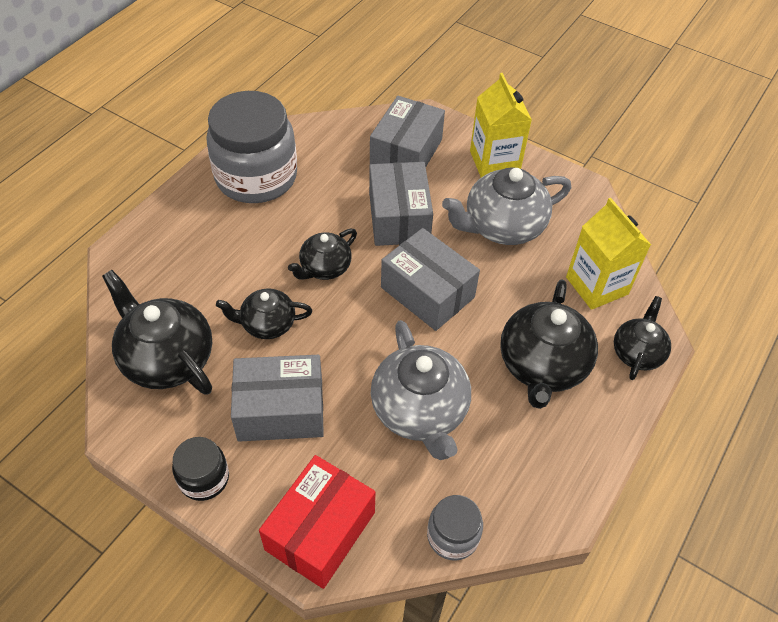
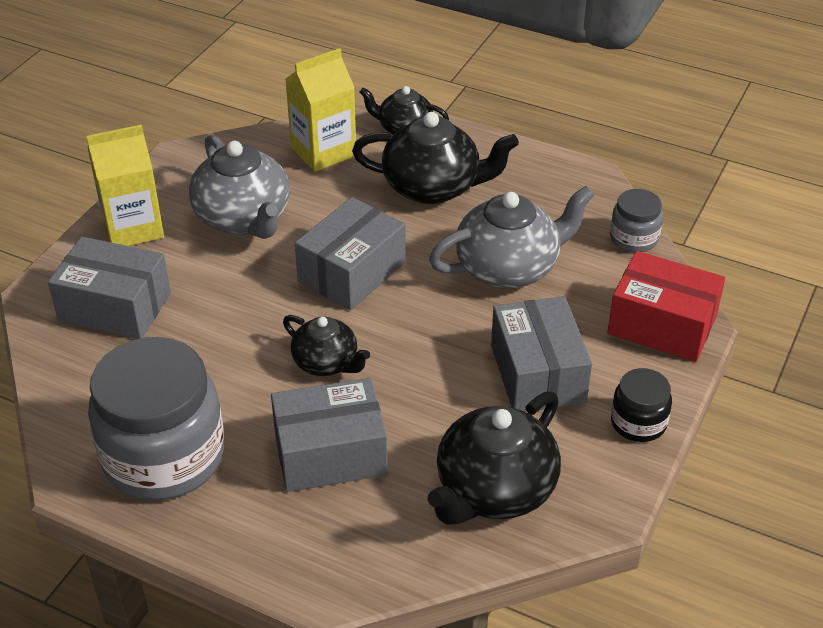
camera: 95 degrees left, 10 degrees down
(267, 324) = (423, 403): black teapot -> none
(399, 218) = (236, 304): grey box -> grey box (330, 454)

